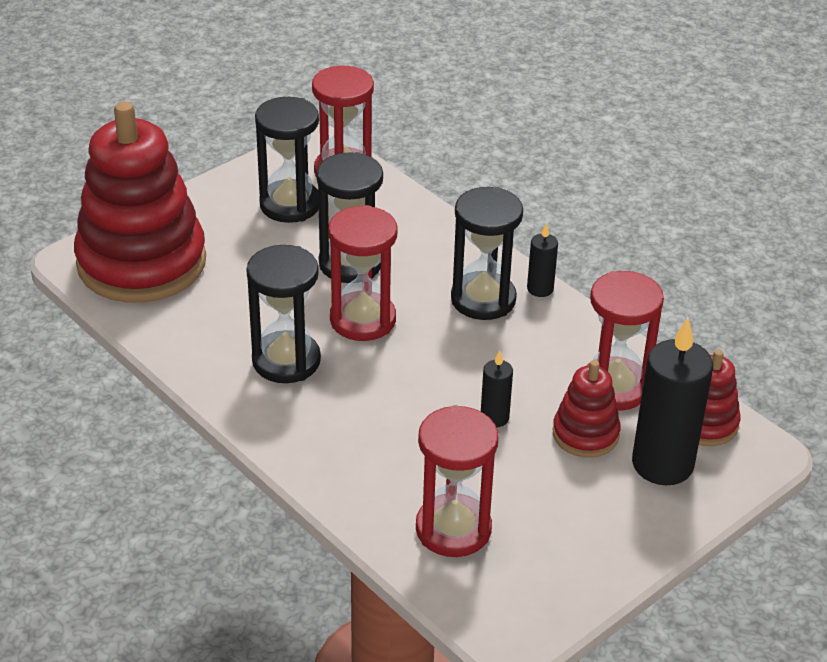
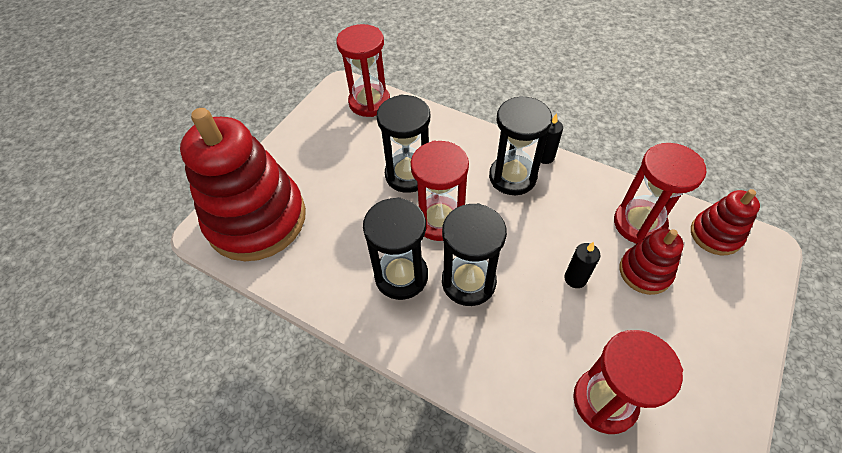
camera: 15 degrees left, 15 degrees up
(290, 205) = (344, 138): black hourglass -> black hourglass (468, 282)
(662, 464) = (711, 281): black candle -> none

